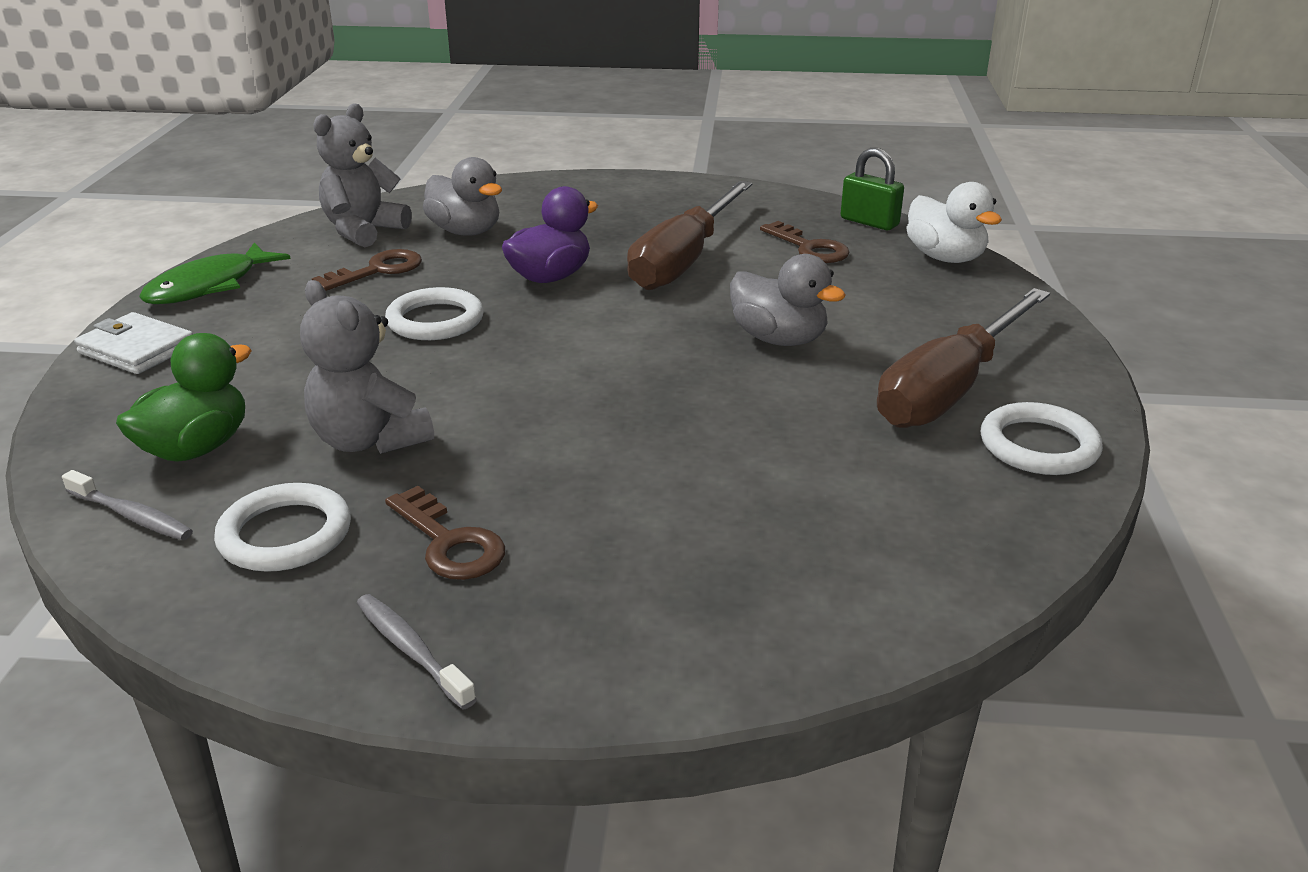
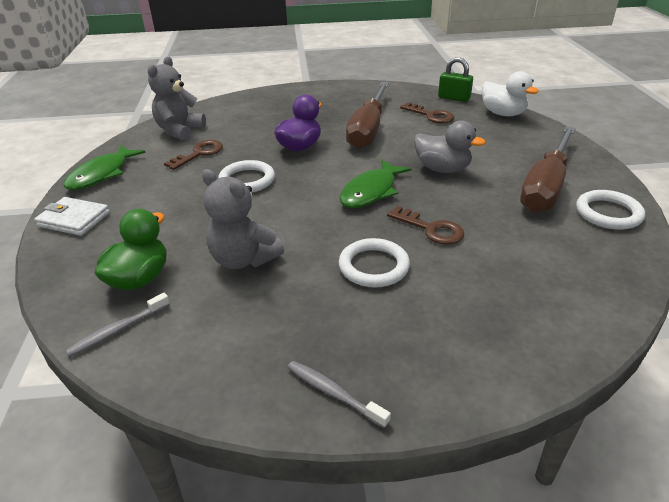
camera: 10 degrees left, 5 degrees up
(132, 516) = (118, 330): grey toothbrush -> grey toothbrush turned 120 degrees clockwise
(285, 534) = (220, 328): white ring -> white ring (374, 266)
(449, 542) = (322, 318): brown key -> brown key (430, 229)
(465, 231) = (239, 125): grey duck -> none
(633, 361) = (371, 191): none -> green fish

